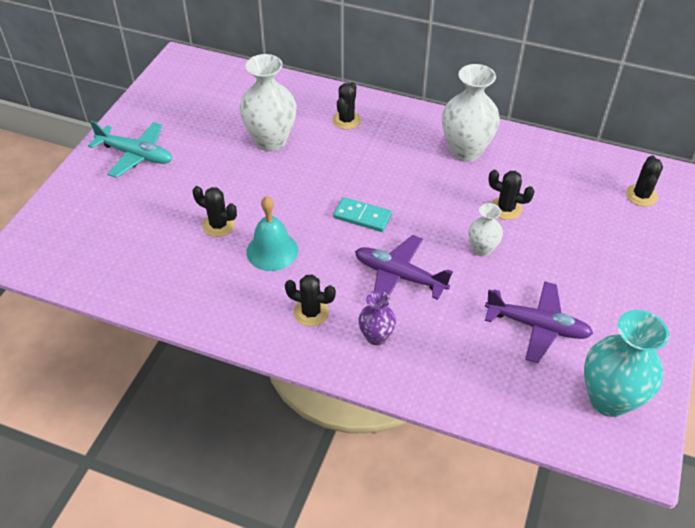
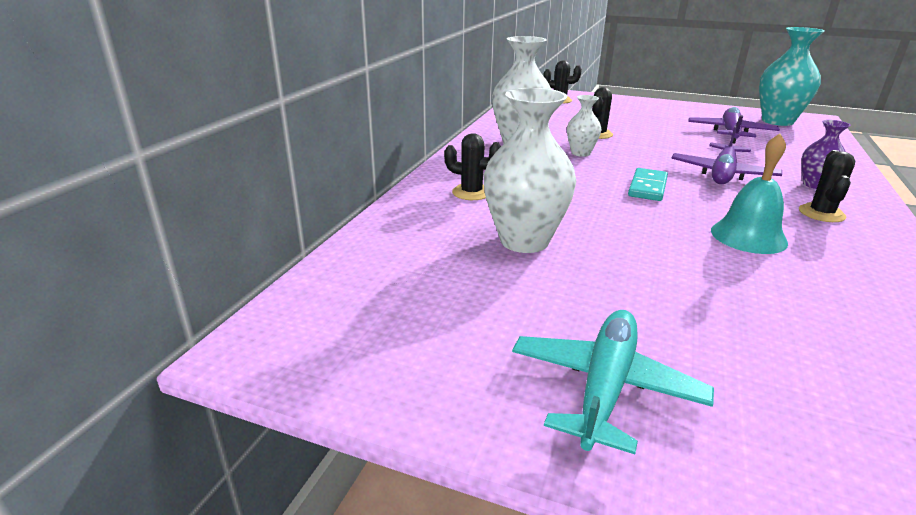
camera: 90 degrees left, 20 degrees down
(218, 225) = (734, 277): black cactus -> none
(482, 249) = (657, 144): white vase -> white vase (580, 153)

